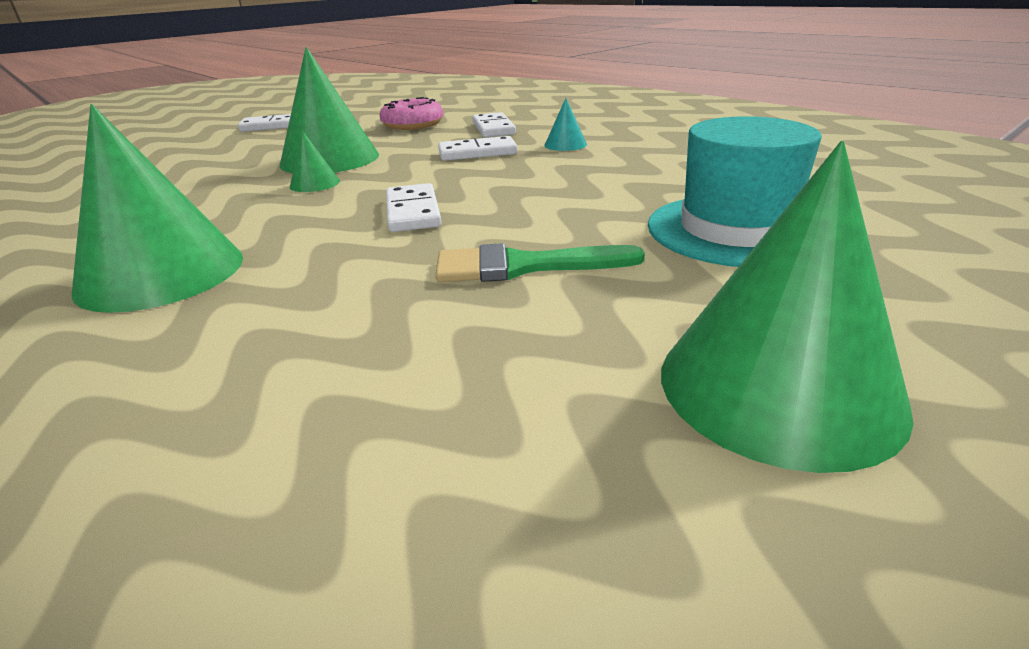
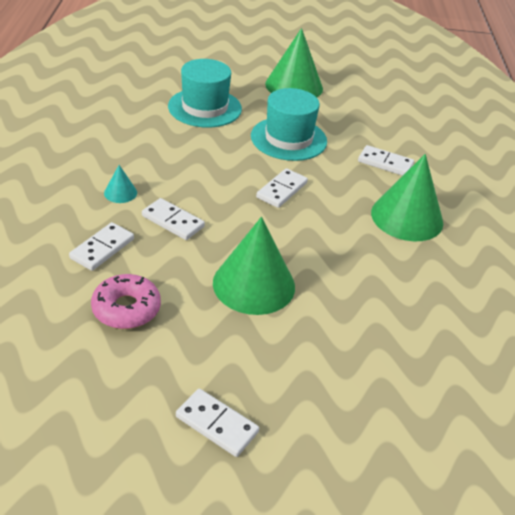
camera: 140 degrees left, 10 degrees up
(269, 334) = (385, 163): none -> white domino
(315, 183) = (294, 253): green cone -> none
(523, 266) = (288, 139): green brush -> turquoise hat

